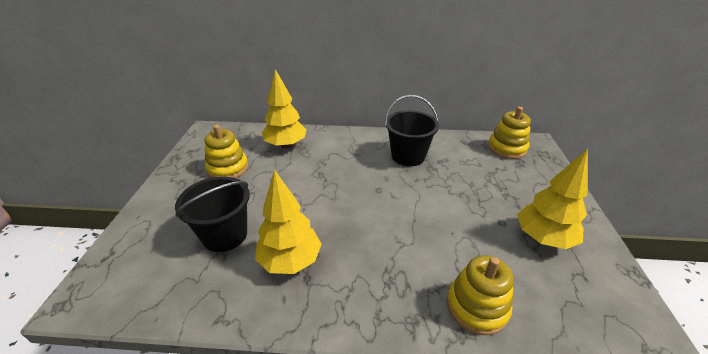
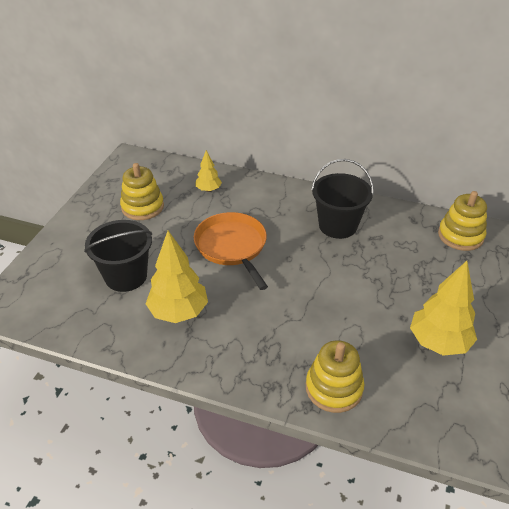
camera: 15 degrees right, 5 degrees up
(286, 145) = (208, 190): yellow tree -> yellow tree, size x0.54
(323, 188) = (232, 247): none -> orange pan

